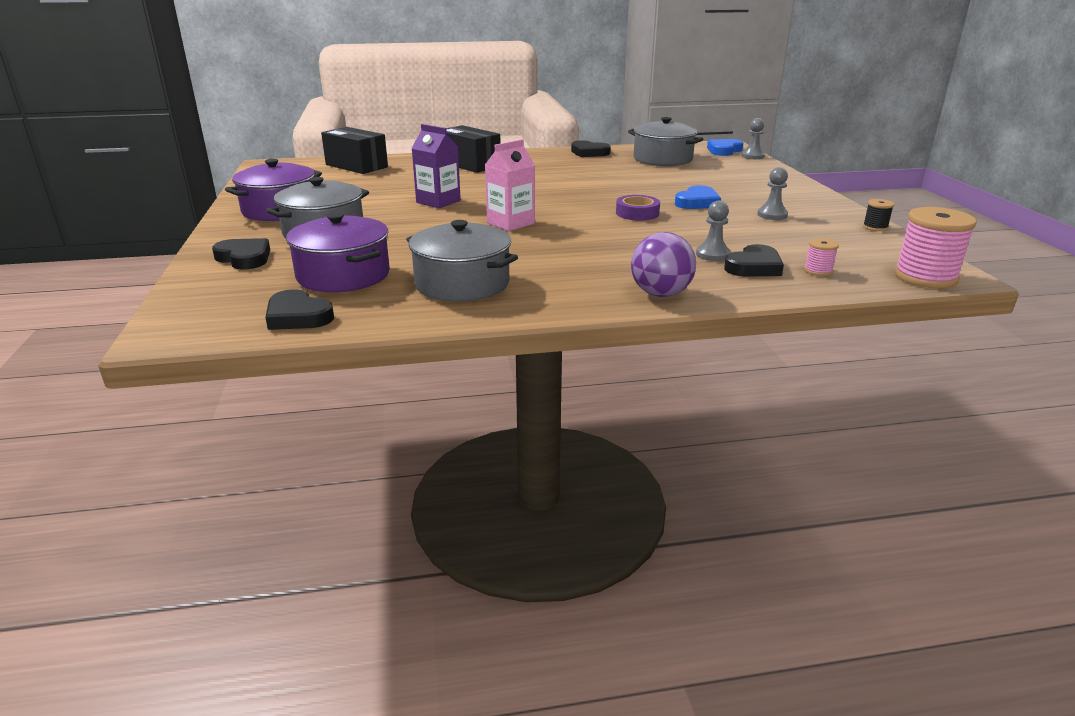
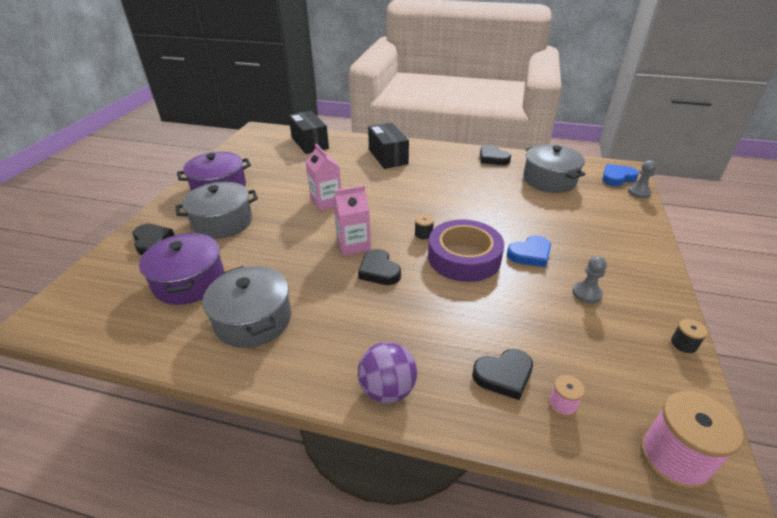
camera: 25 degrees right, 10 degrees up
(298, 316) = (121, 325): black heart -> black heart (379, 271)
(438, 202) = (326, 202): purple carton -> pink carton
(579, 207) = (423, 236): none -> black spool
(637, 213) = (464, 257): purple tape -> purple tape, size x1.91
(712, 254) = (480, 342): grey pawn -> none

